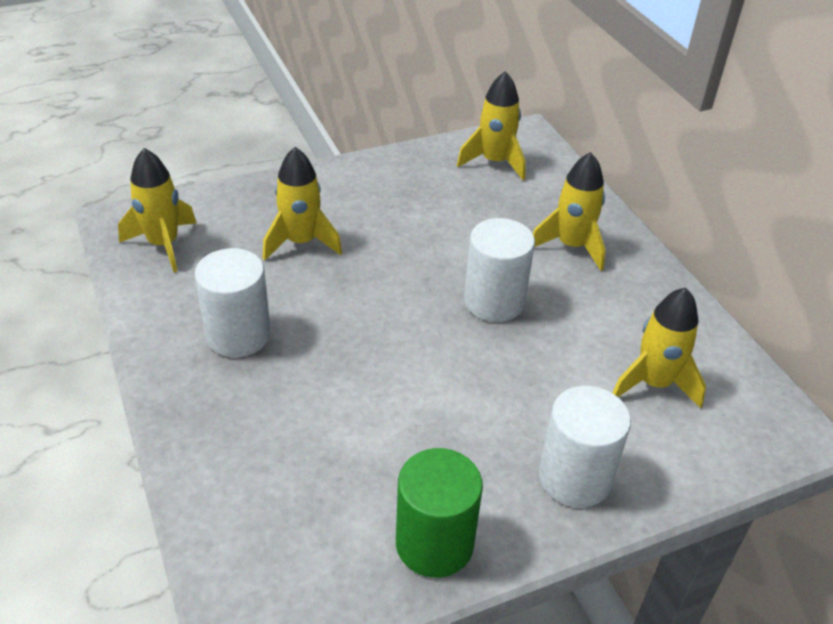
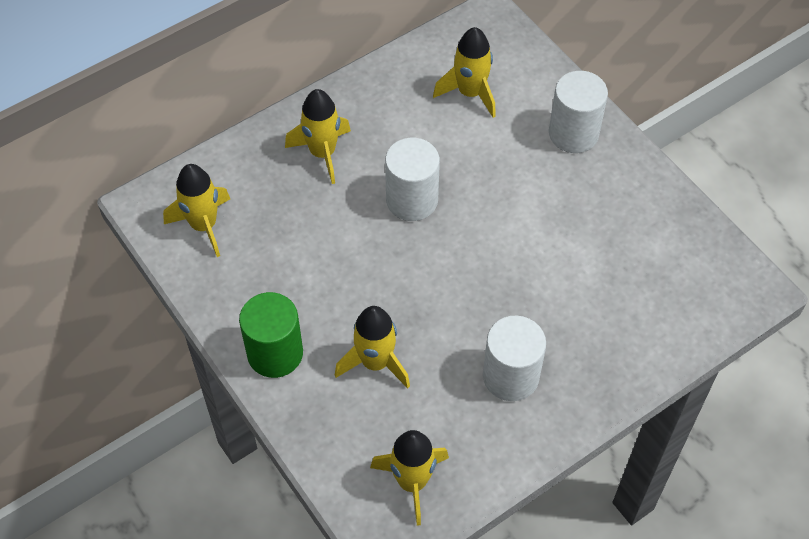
camera: 100 degrees left, 15 degrees up
(434, 543) = (655, 203): green cylinder -> green cylinder (275, 353)

